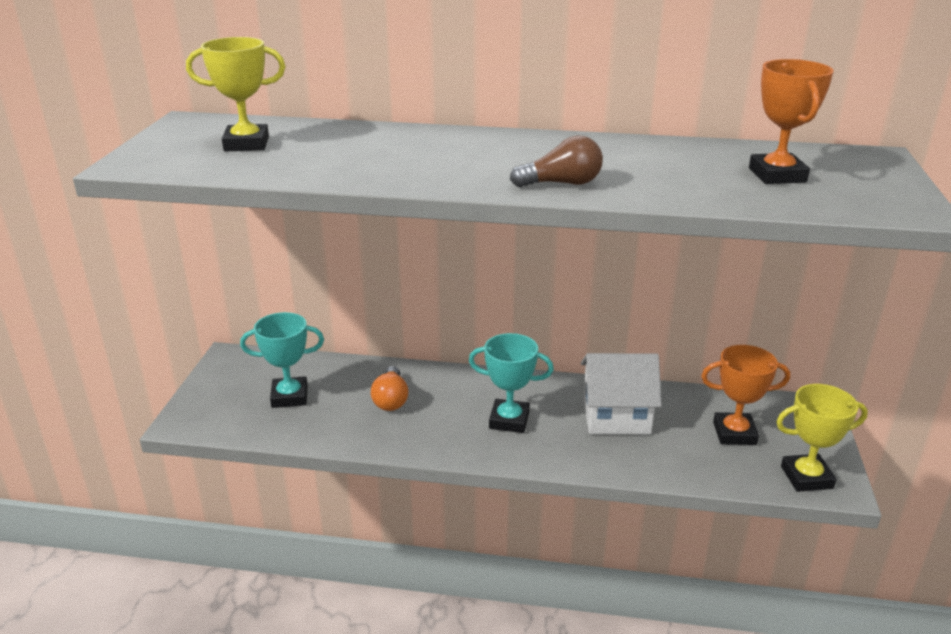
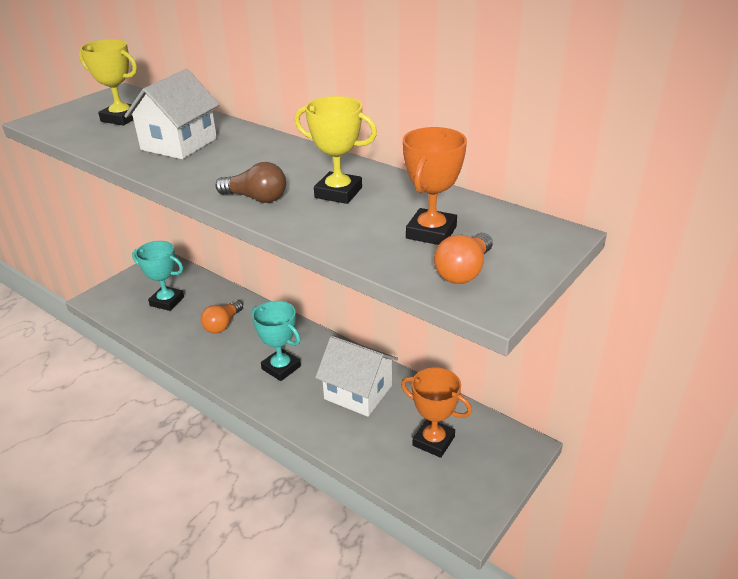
camera: 30 degrees right, 5 degrees up
(375, 155) = (179, 144): none -> white house
(806, 477) = (451, 501): yellow trophy -> yellow trophy (338, 193)
(857, 196) = (464, 271): none -> orange light bulb

